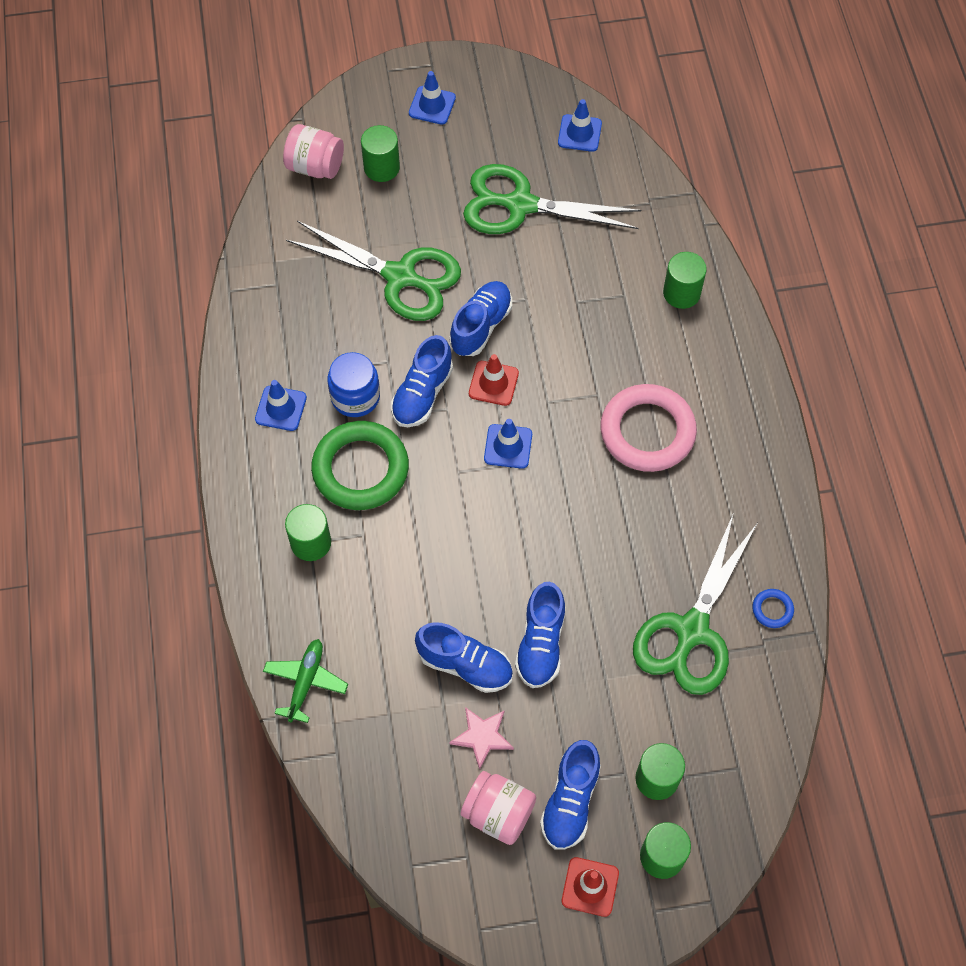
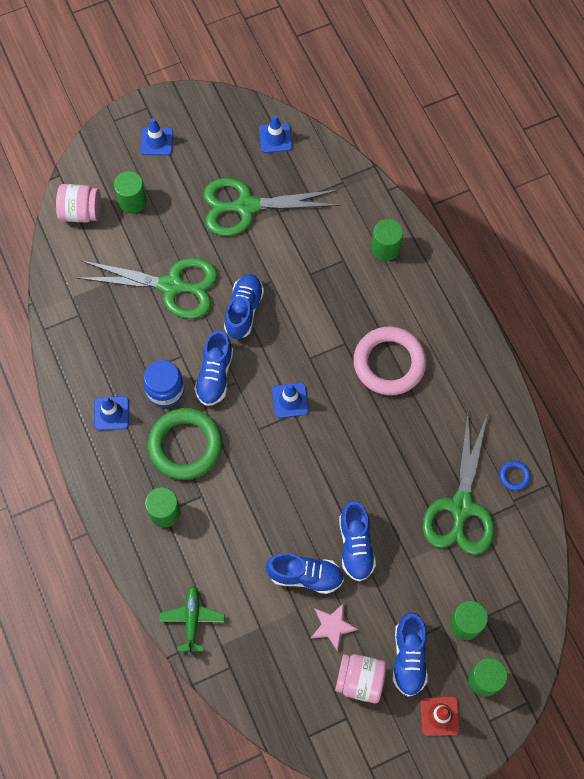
camera: 15 degrees left, 5 degrees up
(493, 383) = (266, 353): red traffic cone -> none

